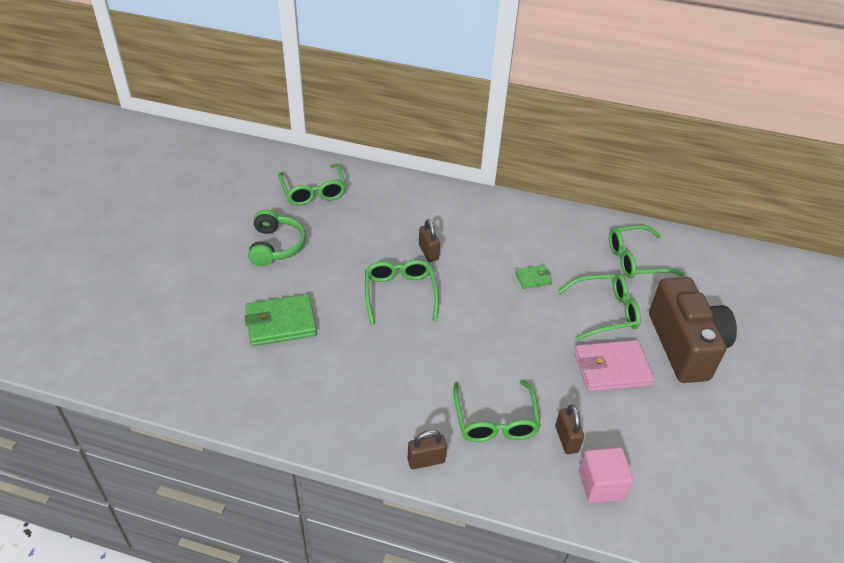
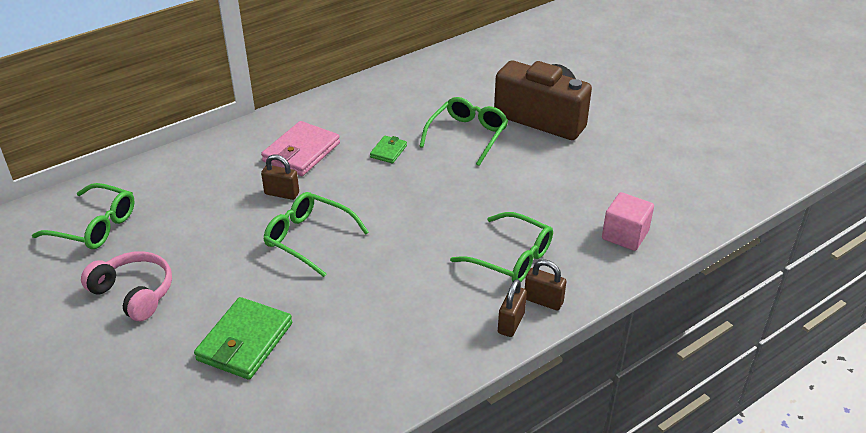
camera: 50 degrees left, 5 degrees down
(276, 246) = (134, 293): green headphones -> pink headphones
(566, 439) = (567, 229): brown padlock -> brown padlock (543, 301)
(612, 369) = (525, 165): pink wallet -> pink wallet (301, 152)
(636, 260) = (435, 89): green glasses -> none

